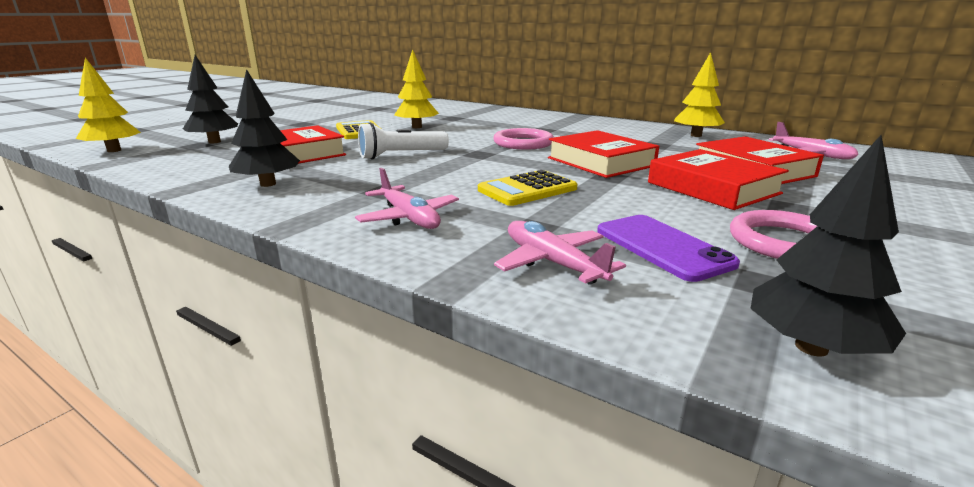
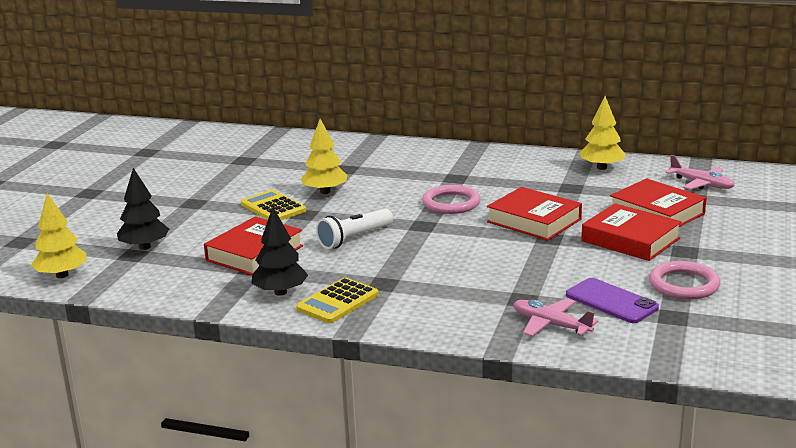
camera: 15 degrees left, 0 degrees up
(409, 218) = (430, 306): pink plane -> none
(527, 189) = (494, 264): yellow calculator -> yellow calculator (338, 302)
(811, 347) = (697, 349): black tree -> none

